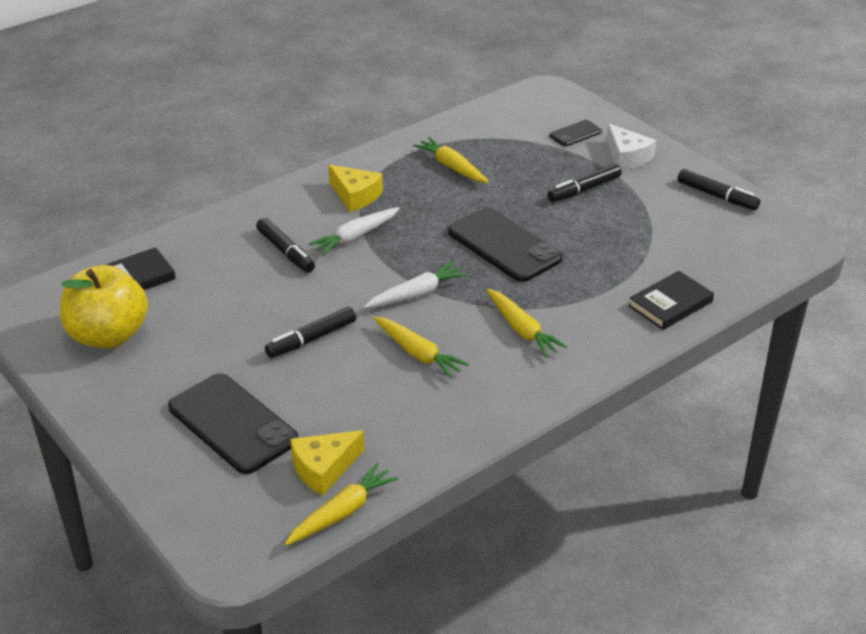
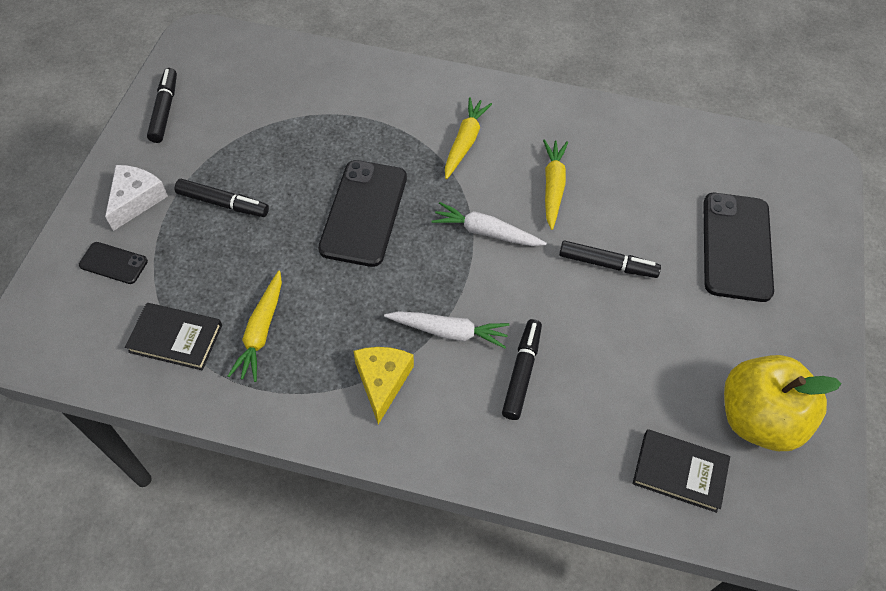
camera: 130 degrees left, 20 degrees up
(324, 469) = (711, 166): yellow cheese -> none
(342, 512) = (730, 134): yellow carrot -> none
(670, 304) = (353, 76): black book -> black book (176, 338)

